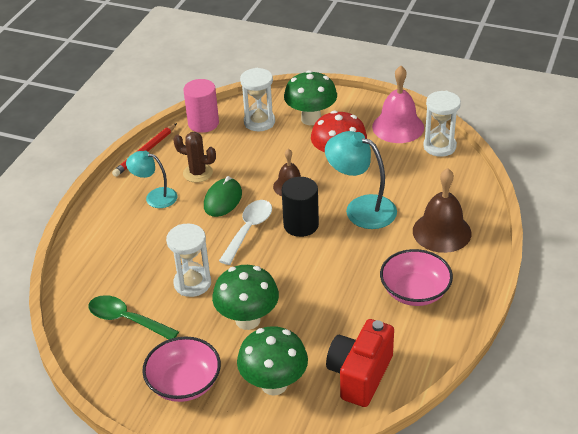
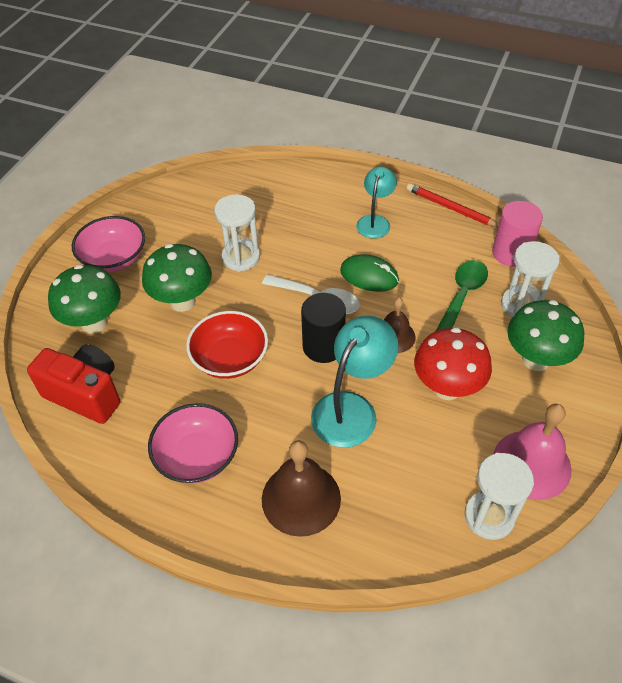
camera: 90 degrees right, 10 degrees up
(126, 319) = (200, 215): green spoon -> green spoon (462, 295)
(198, 173) = (416, 253): brown cactus -> none
(315, 281) = (230, 359): none -> red bowl

